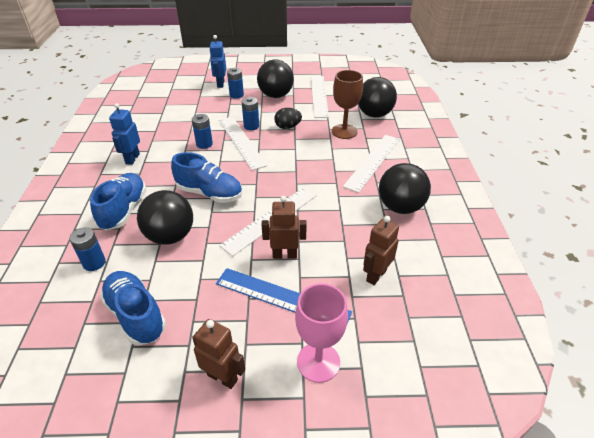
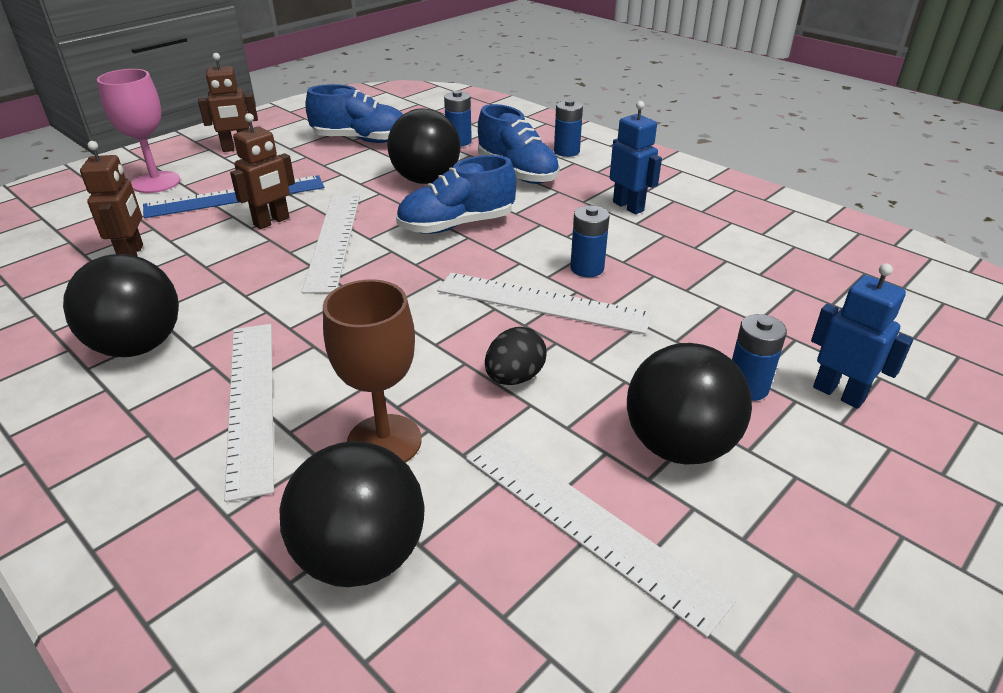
camera: 135 degrees right, 5 degrees down
(251, 126) = (580, 338): blue battery -> blue battery (566, 151)

